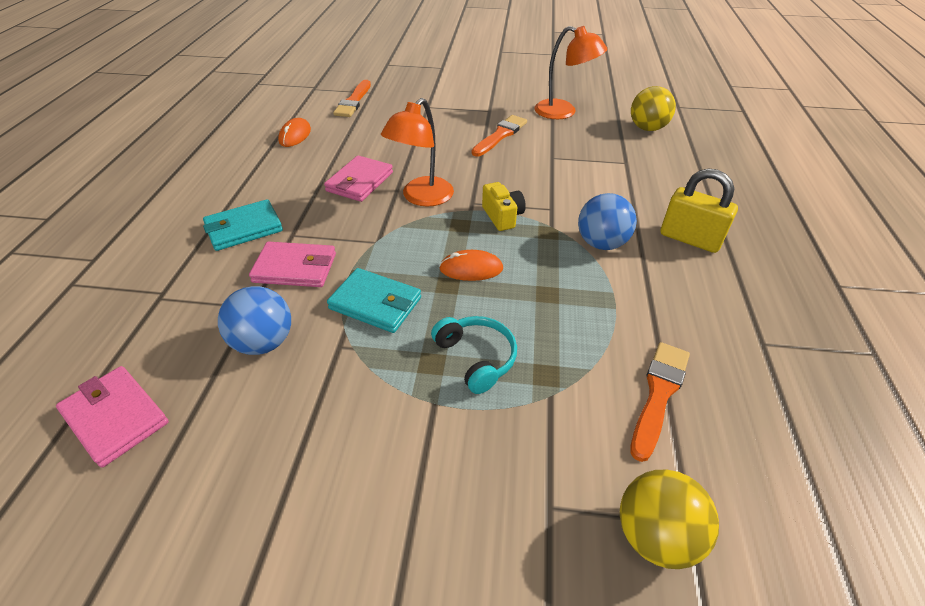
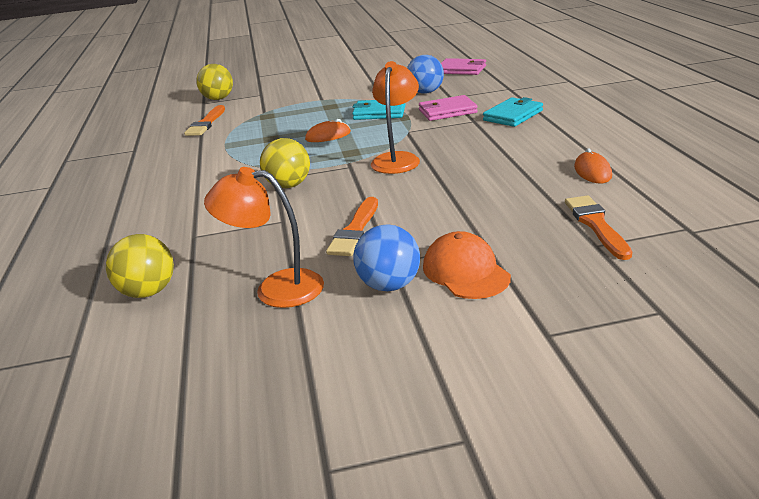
camera: 165 degrees right, 15 degrees down
(359, 182) = (465, 155): pink wallet -> none
(452, 96) = (465, 272): none -> orange cap
(476, 358) = (307, 112): turquoise headphones -> none
(502, 216) = (318, 164): yellow camera -> none
(540, 195) = (288, 185): none -> yellow ball
(601, 243) = (231, 168): blue ball -> blue ball (389, 285)
(690, 239) = (153, 187): yellow padlock -> none

